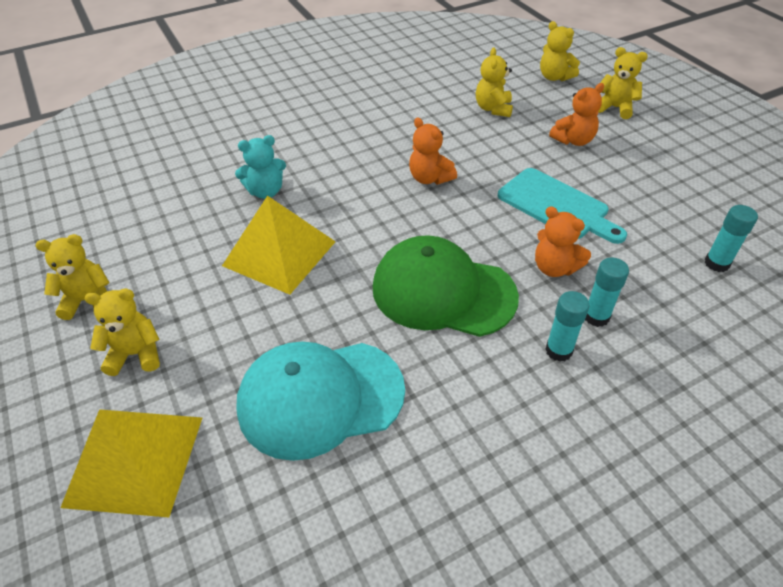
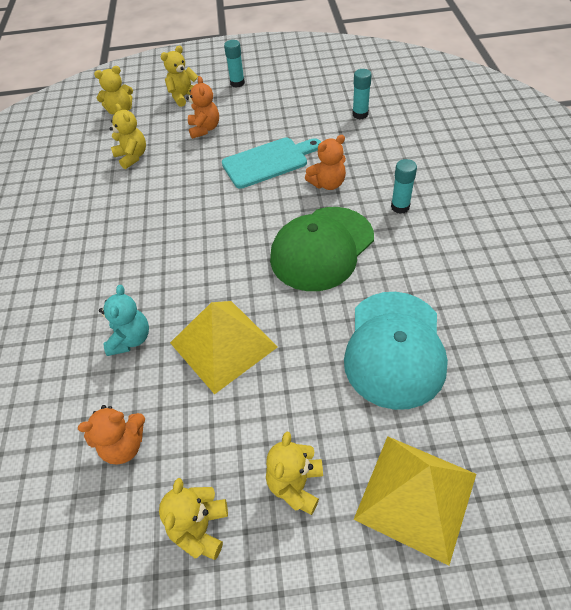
camera: 65 degrees left, 5 degrees up
(430, 178) = (192, 220): orange teddy bear -> orange teddy bear (124, 445)
(493, 109) = (132, 157): yellow teddy bear -> yellow teddy bear turned 150 degrees counterclockwise
(596, 317) = (379, 180): turquoise glue stick -> turquoise glue stick (237, 83)

